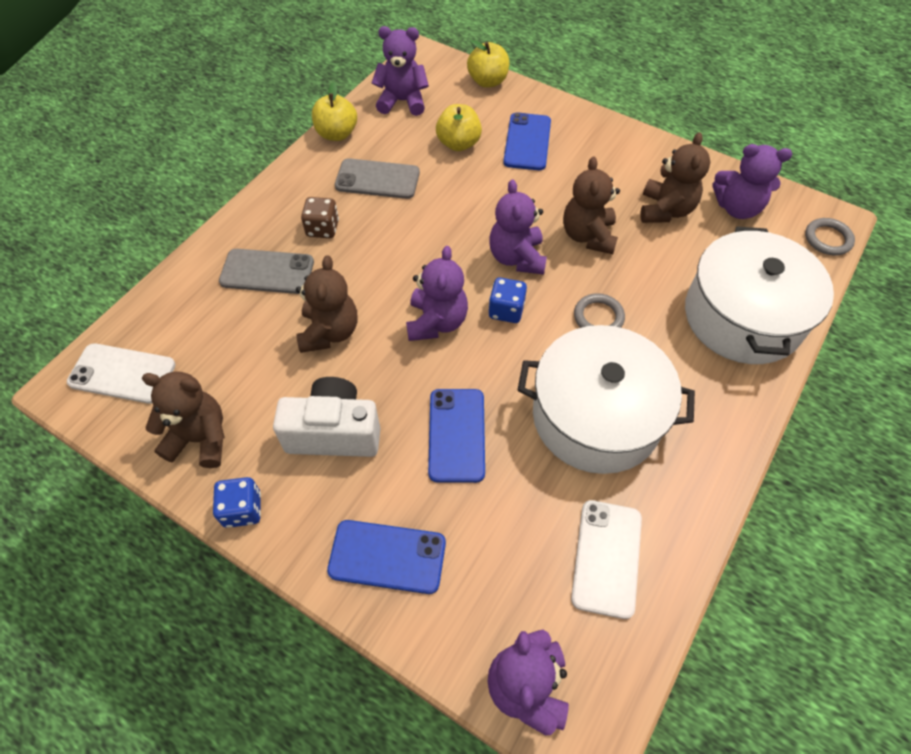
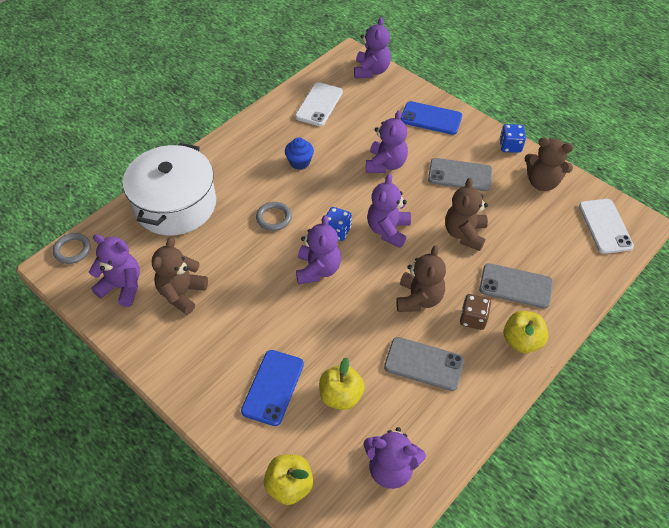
camera: 170 degrees left, 5 degrees down
(122, 373) = (605, 226): white phone -> white phone turned 60 degrees clockwise
(334, 432) = (460, 175): white camera -> grey phone
(337, 134) = (463, 429): yellow apple -> yellow apple (521, 341)
(457, 435) = (385, 164): blue phone -> purple teddy bear
(588, 236) = (255, 279): brown teddy bear -> brown teddy bear (418, 299)
(596, 416) = (299, 162): white pot -> blue cupcake

